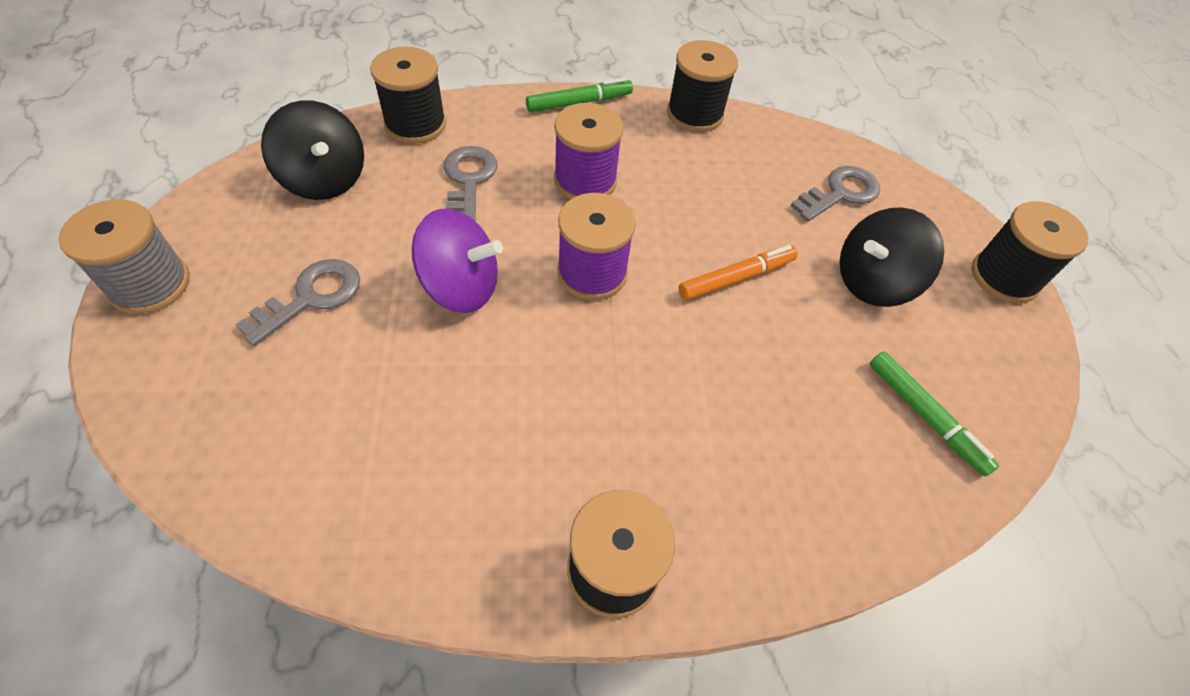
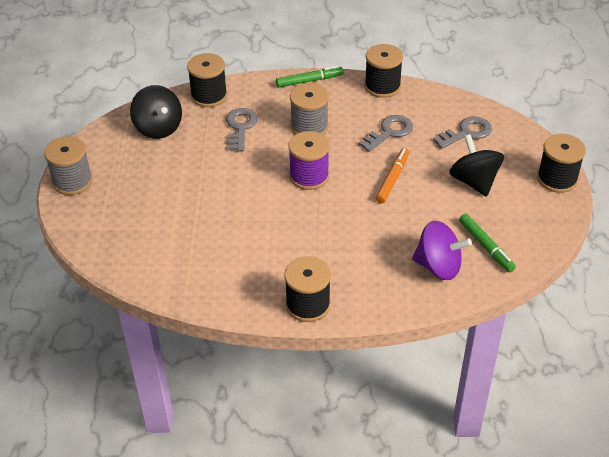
camera: 10 degrees right, 10 degrees down
(311, 297) = (156, 188): grey key -> grey key (389, 132)
(460, 287) = (235, 183): purple spinning top -> purple spinning top (438, 266)
(585, 180) = (309, 127): purple spool -> grey spool
(736, 278) = (392, 179): orange marker -> orange marker turned 45 degrees counterclockwise
(873, 282) = (474, 181): black spinning top -> black spinning top turned 90 degrees clockwise

